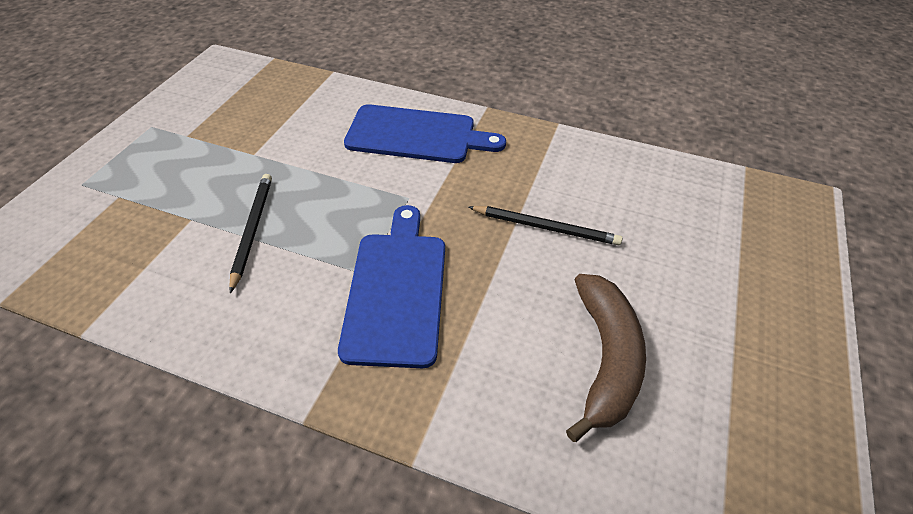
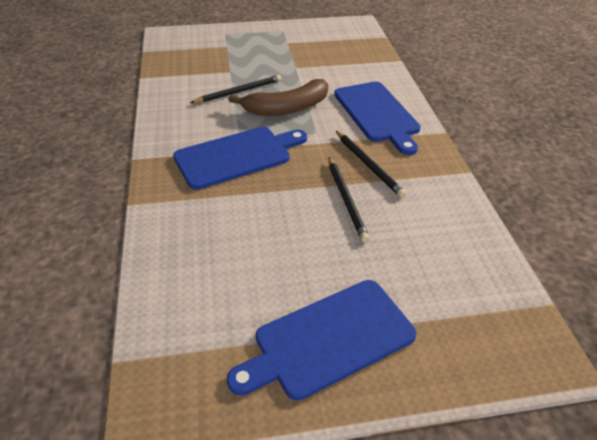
camera: 60 degrees right, 5 degrees down
(499, 184) = (368, 165): none -> black pencil
(605, 358) = (249, 263): brown banana -> brown banana (287, 108)
(744, 336) = (329, 340): none -> blue cutting board

